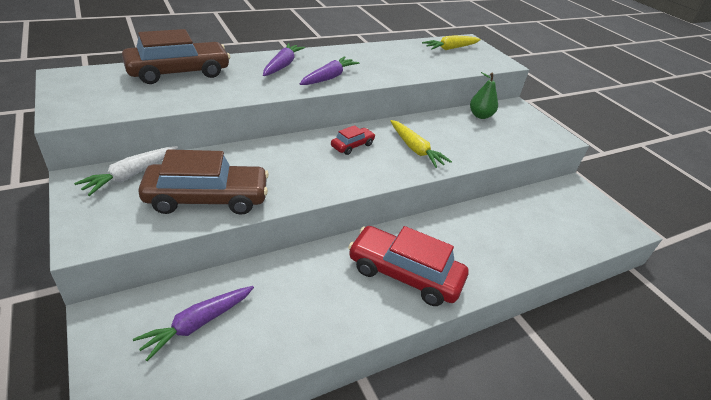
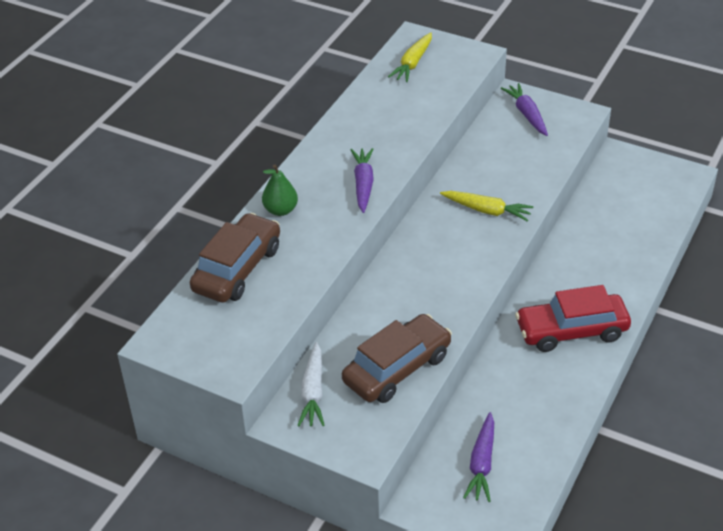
camera: 30 degrees left, 5 degrees up
(282, 65) = (305, 197): purple carrot -> purple carrot (527, 114)
(352, 145) = (435, 242): red car -> none
(480, 116) = (497, 130): green pear -> green pear (280, 210)

